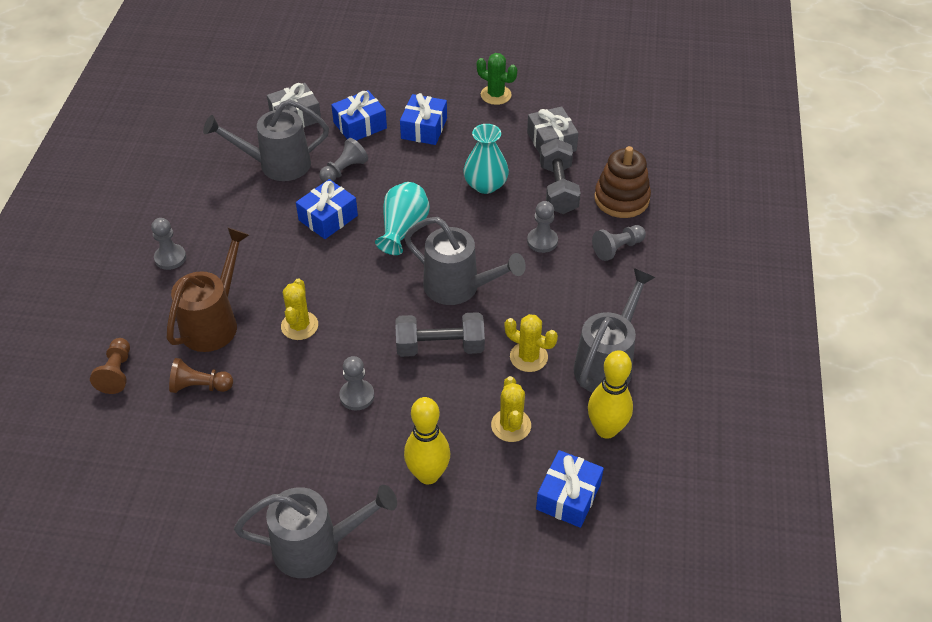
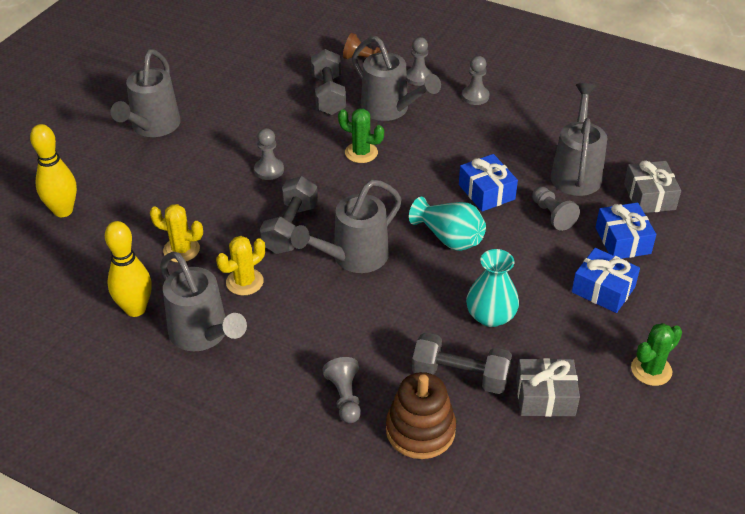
camera: 110 degrees right, 5 degrees down
(200, 386) = (328, 95): brown pawn -> grey dumbbell
(214, 322) = (390, 110): brown watering can -> grey watering can
(299, 326) = (361, 153): yellow cactus -> green cactus
(428, 475) = (170, 192): yellow bowling pin -> yellow bowling pin (63, 211)
(542, 241) = (385, 337): grey pawn -> grey pawn (418, 77)
(568, 496) = (92, 264): blue gift -> none

